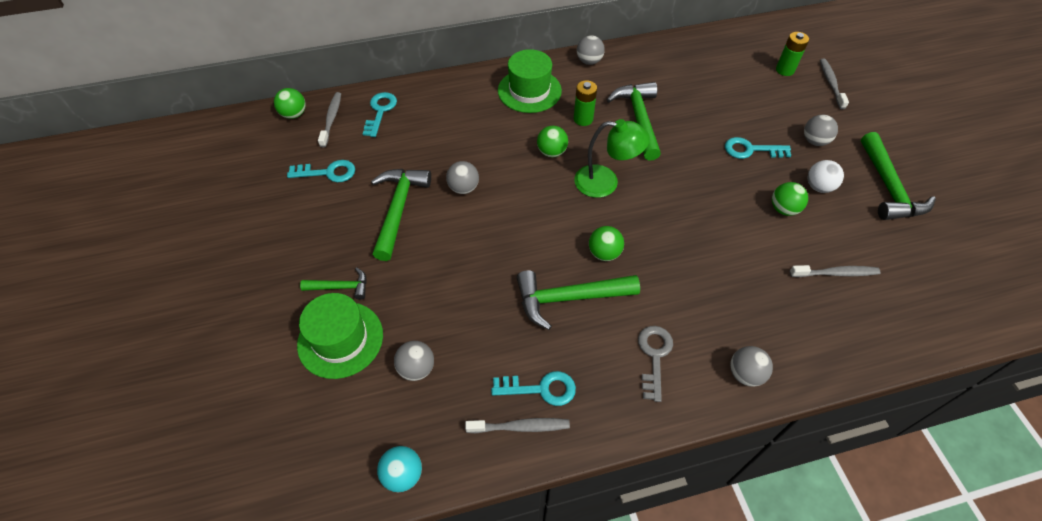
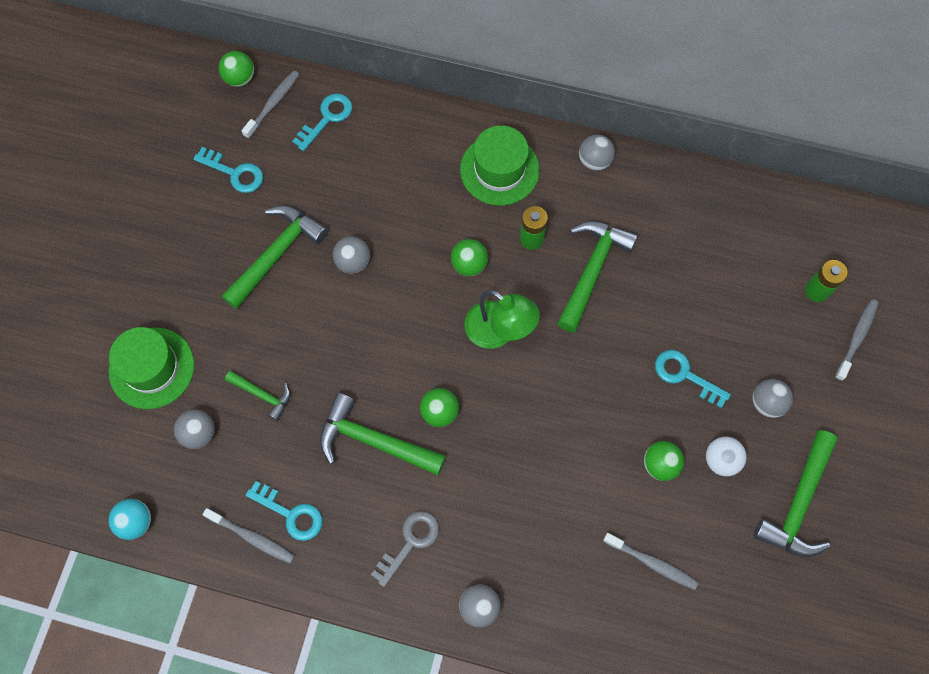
camera: 30 degrees right, 15 degrees up
(340, 287) = (179, 313): green hammer -> green hammer (262, 395)

